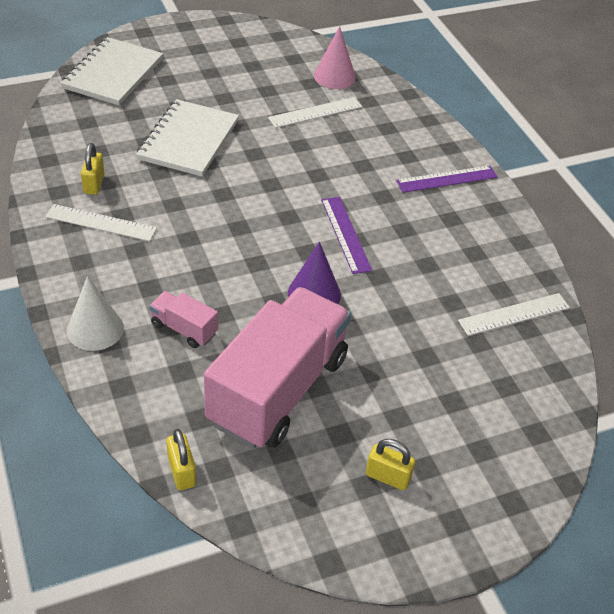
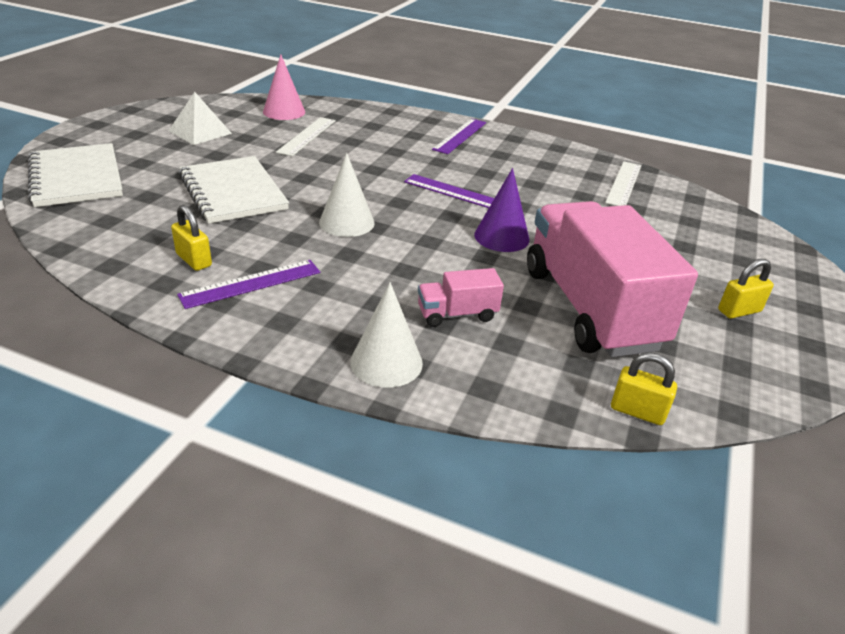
camera: 45 degrees left, 10 degrees down
(101, 223) = (251, 284): white ruler -> purple ruler
(224, 211) = (347, 222): none -> white cone
(242, 68) = (200, 132): none -> white pyramid

